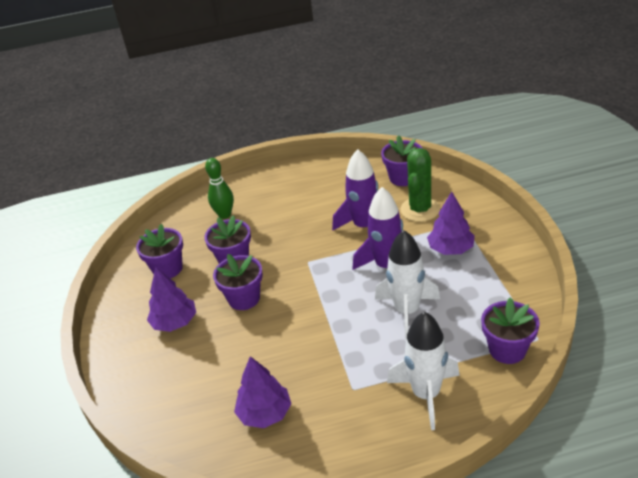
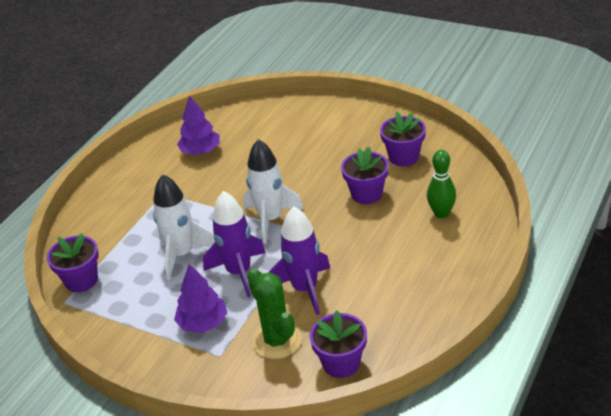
camera: 130 degrees right, 0 degrees up
(175, 322) = (334, 142): purple tree -> none
(244, 298) = (313, 182): purple flower pot -> none
(426, 394) = (112, 221): white rocket -> white rocket (270, 219)

